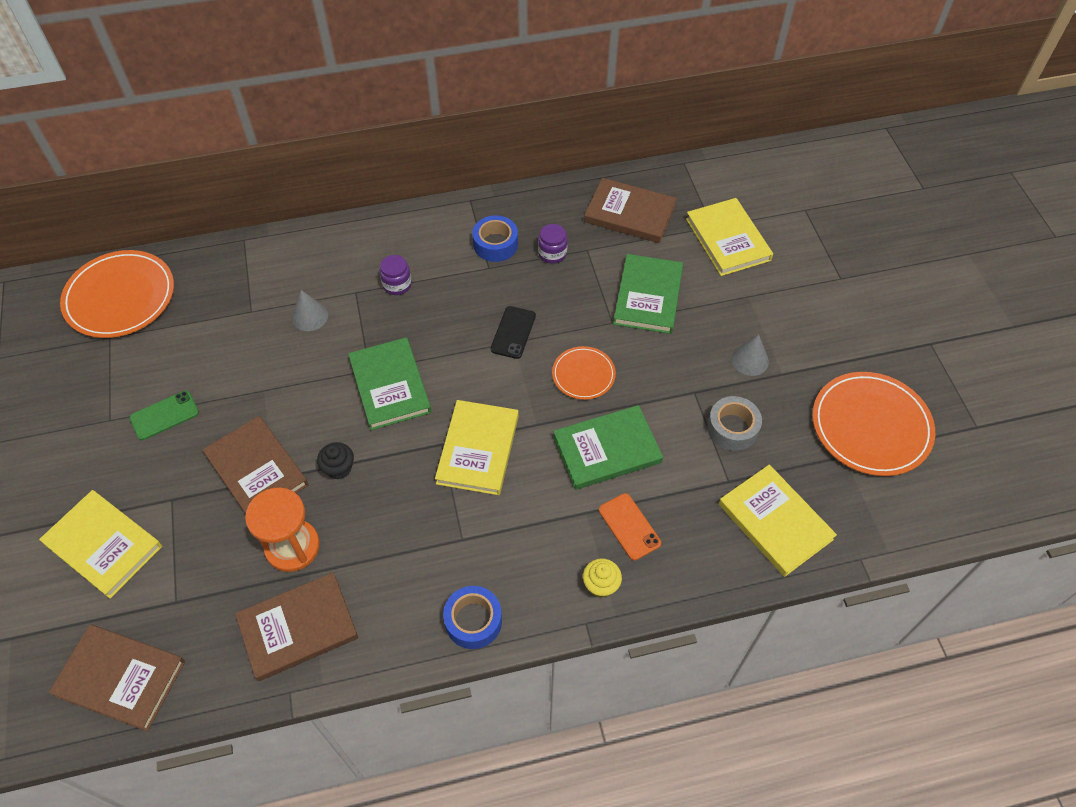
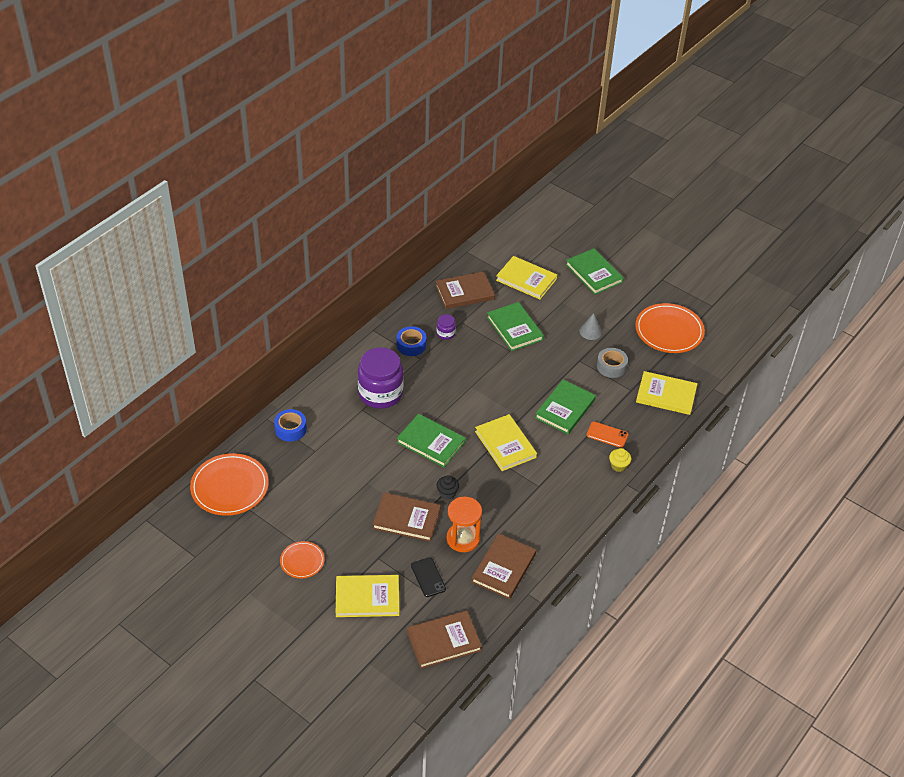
camera: 40 degrees left, 10 degrees down
(164, 415) = (327, 525): green phone -> none
(310, 316) = (351, 435): grey cone -> none
(397, 284) = (380, 393): purple jar -> purple jar, size x2.28
(473, 621) = (578, 514): blue tape -> blue tape (290, 429)
(513, 332) = (466, 382): black phone -> black phone (428, 577)
(583, 374) = (520, 382): orange plate -> orange plate (302, 561)
(833, 281) = (594, 273): none -> green book

